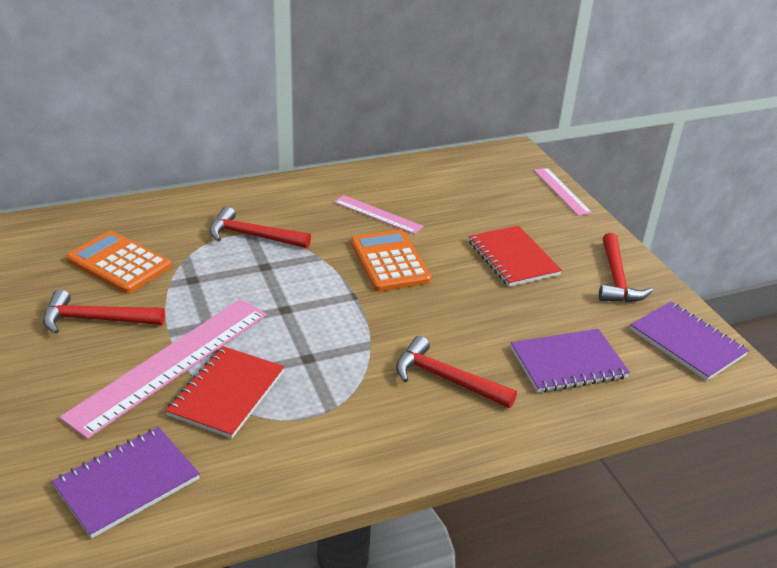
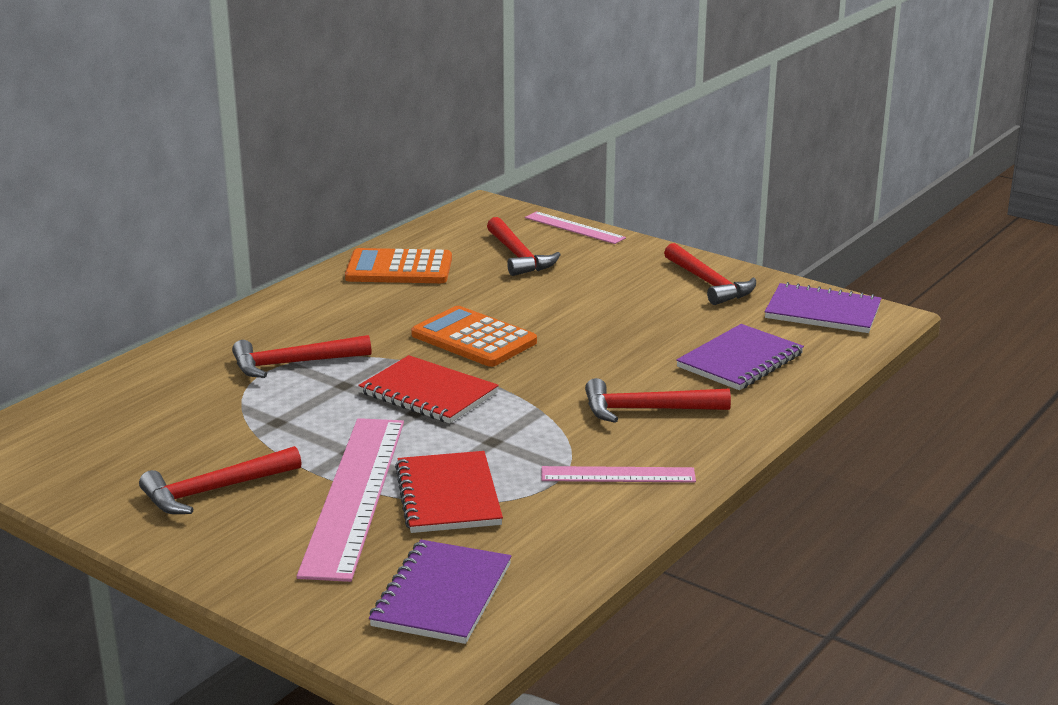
camera: 30 degrees left, 10 degrees down
(119, 263) = (167, 436): orange calculator -> orange calculator (399, 269)
(378, 214) = (408, 303): pink ruler -> pink ruler (618, 474)
(495, 202) = (518, 256): none -> red hammer
(513, 258) = (594, 297): red notebook -> red notebook (428, 393)

